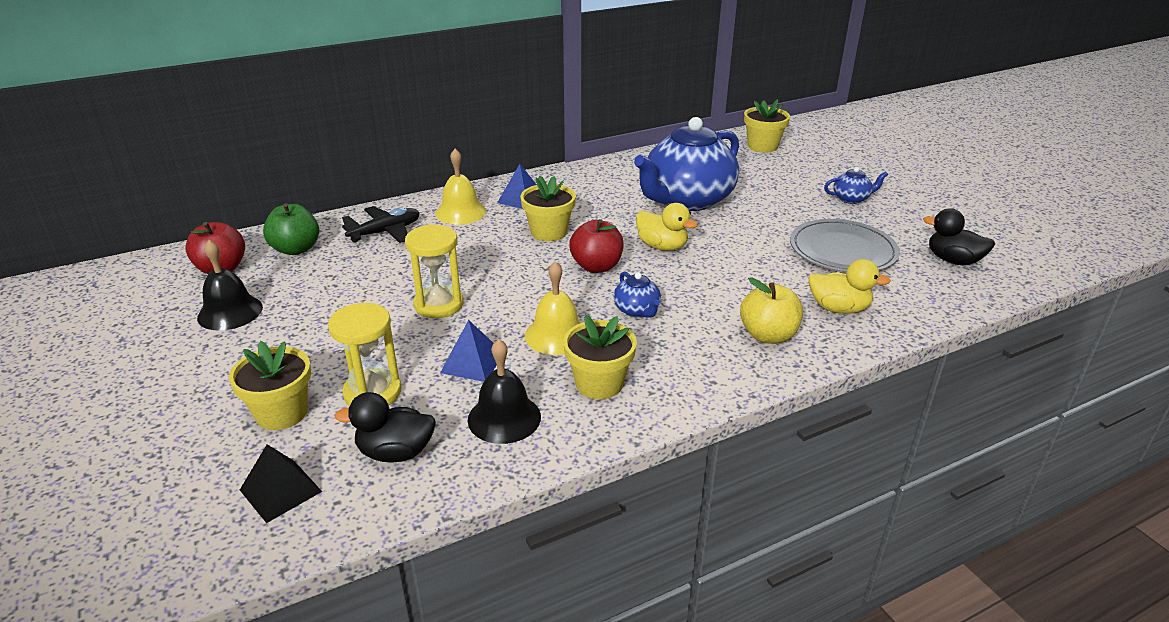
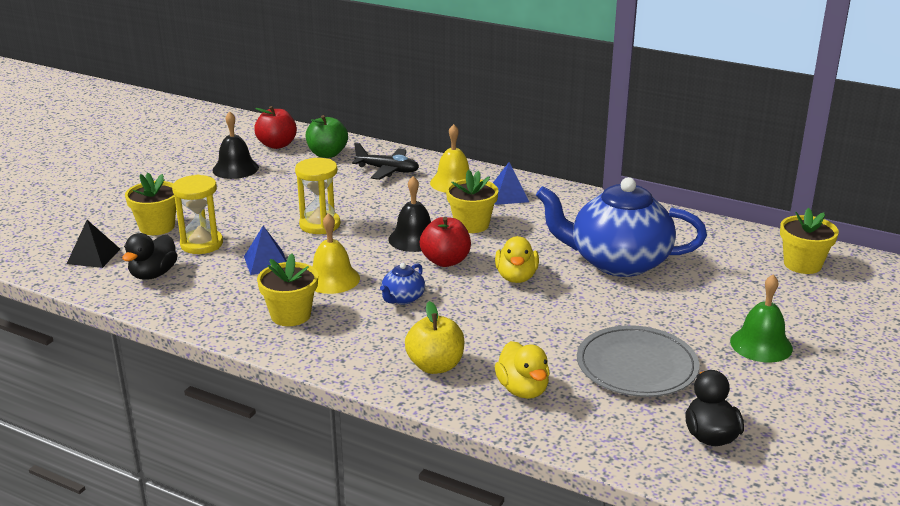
camera: 55 degrees right, 5 degrees down
(395, 452) = (153, 274): black duck -> black duck turned 120 degrees counterclockwise
(504, 418) = (219, 295): black bell -> black bell (414, 239)
(851, 199) = (761, 344): blue teapot -> green bell

